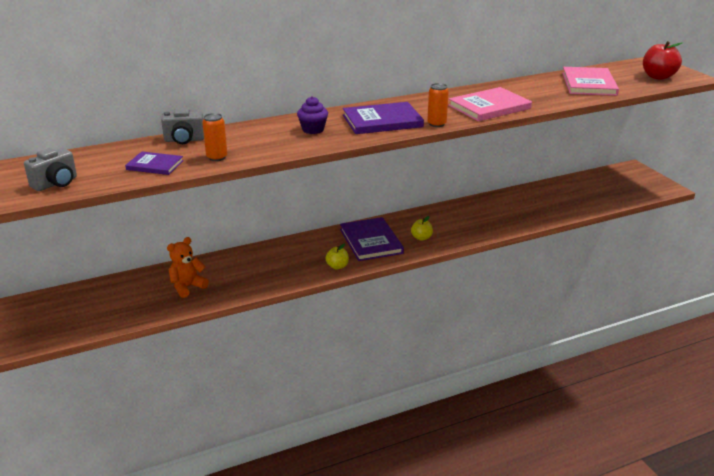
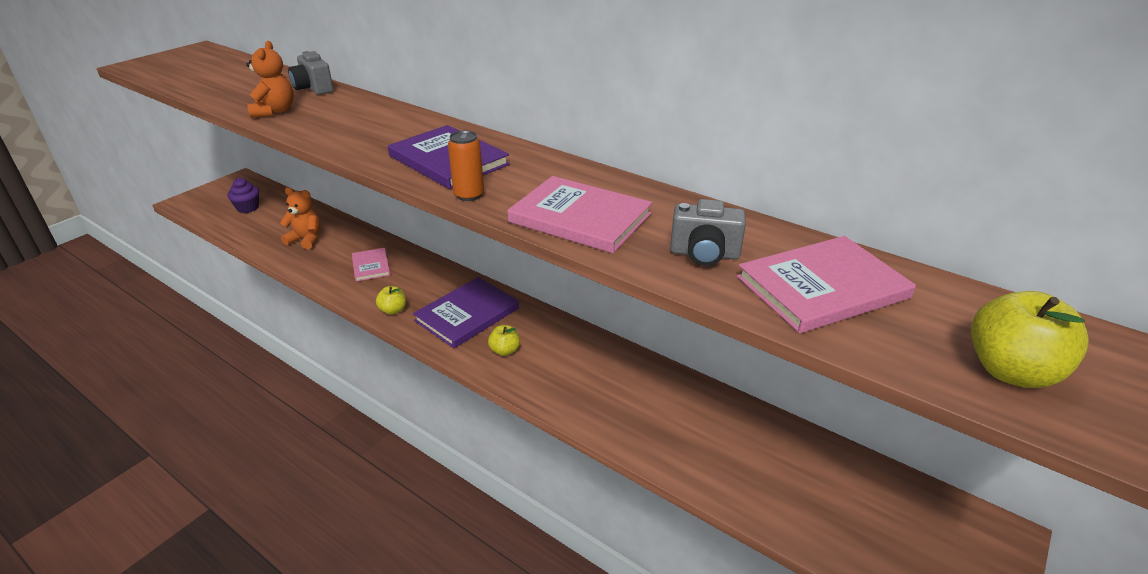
camera: 60 degrees right, 5 degrees up
(56, 183) = (185, 76): grey camera -> grey camera (704, 254)
(155, 165) = (242, 94): purple book -> none
(217, 157) = (274, 111): orange can -> orange teddy bear
(267, 265) = (371, 266): none -> pink book
(313, 130) = (386, 132): purple cupcake -> purple cupcake (248, 208)
(658, 77) = (1010, 371): red apple -> yellow apple

